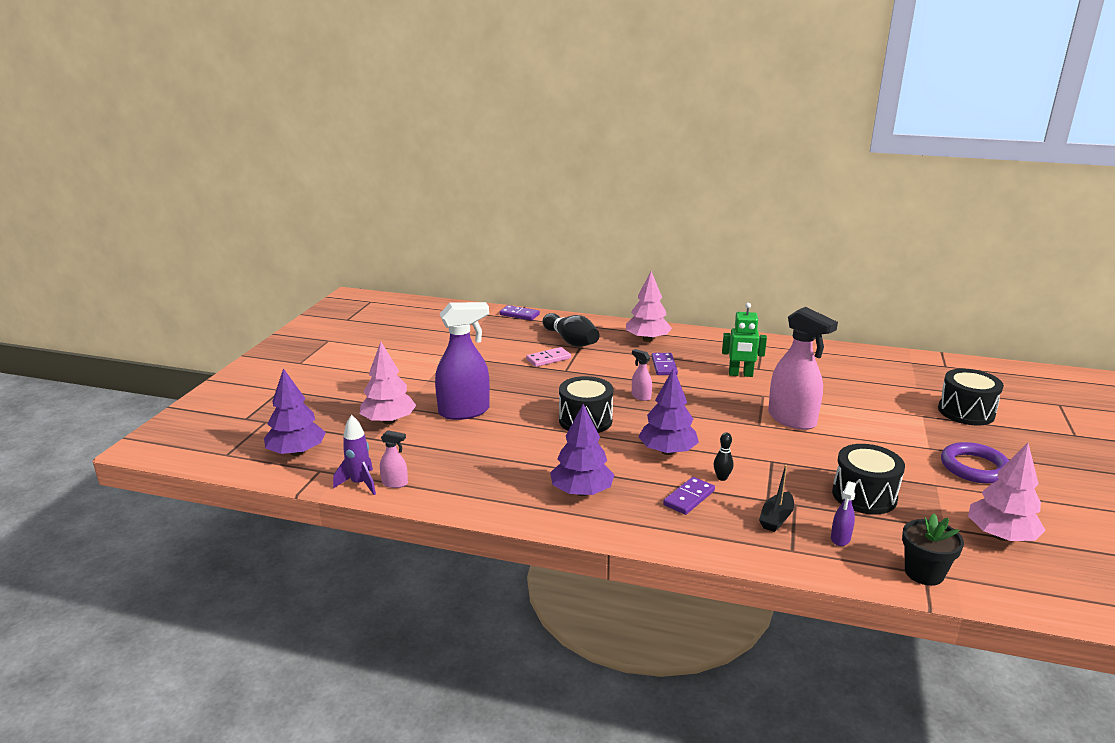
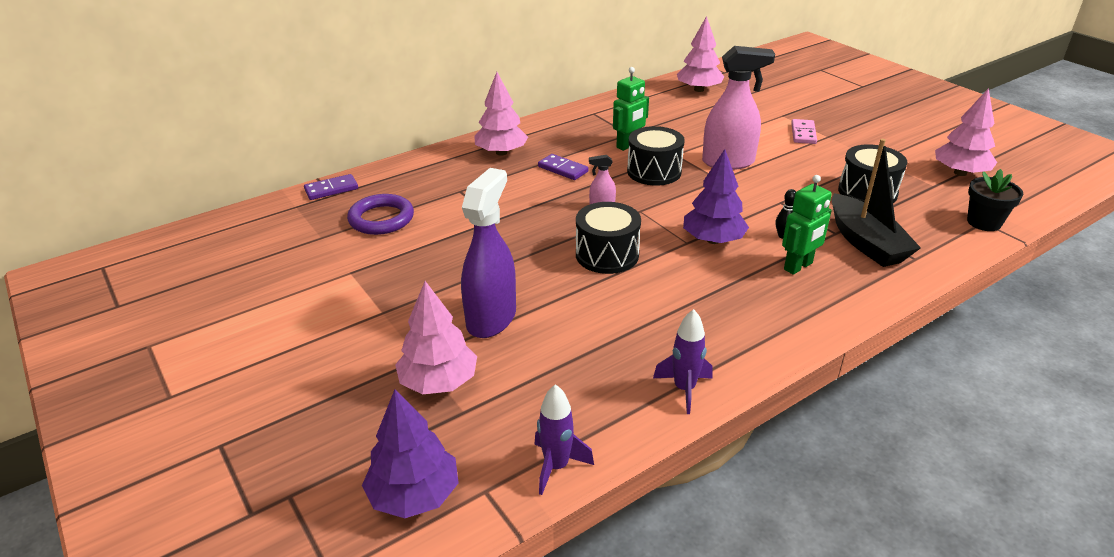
camera: 50 degrees left, 10 degrees up
(395, 483) = (587, 436): pink spray bottle -> none
(478, 500) = (684, 389): none -> purple rocket
(548, 359) = (456, 218): pink domino -> pink domino (803, 133)
(571, 341) = (440, 189): black bowling pin -> none
(581, 492) = (733, 317): purple tree -> none
(689, 498) = (798, 266): purple domino -> green robot
(776, 518) = (866, 243): black boat -> black boat, size x1.88
(840, 538) = (916, 231): purple spray bottle -> none
(888, 367) = (698, 89): none -> pink tree
(966, 412) = (795, 100): black drum -> black drum (654, 172)
(974, 467) = (869, 136): purple ring -> purple ring (381, 219)

